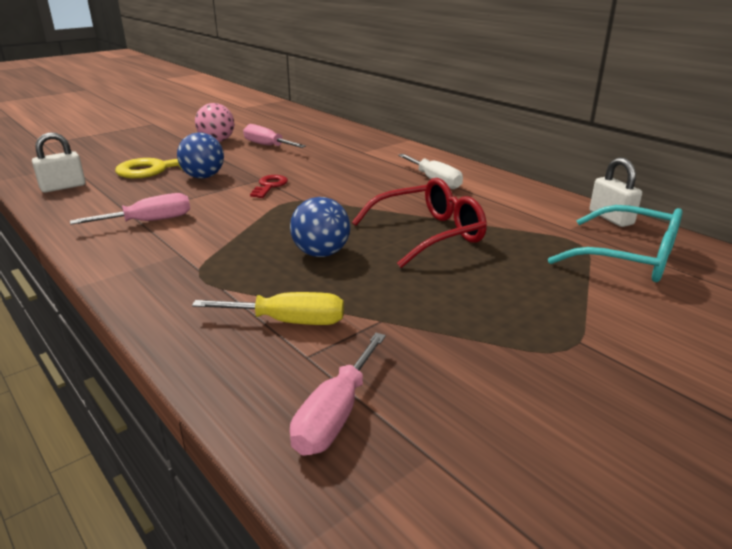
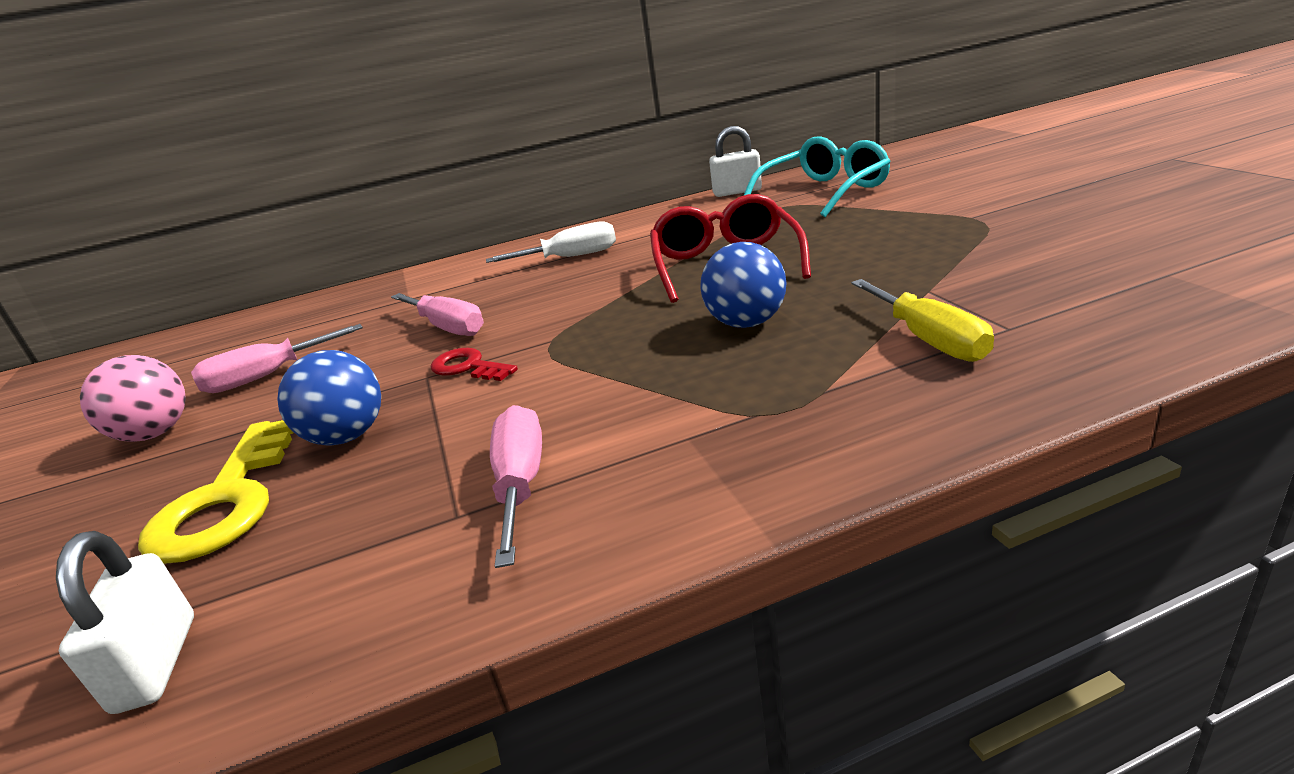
camera: 65 degrees left, 0 degrees up
(288, 322) = (929, 339): yellow screwdriver -> yellow screwdriver turned 135 degrees clockwise
(335, 414) = (1120, 311): pink screwdriver -> pink screwdriver (448, 327)

